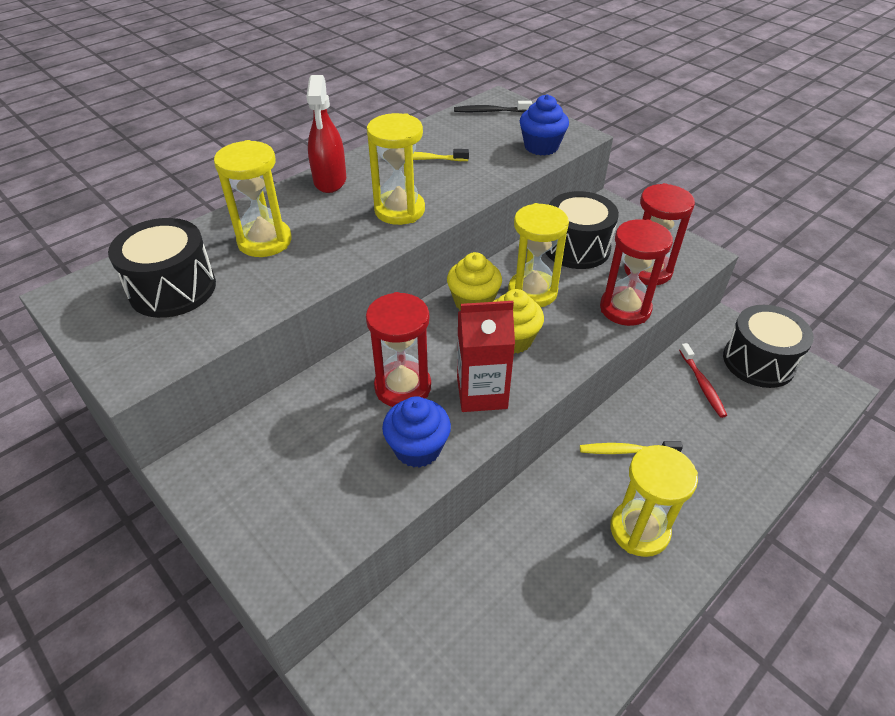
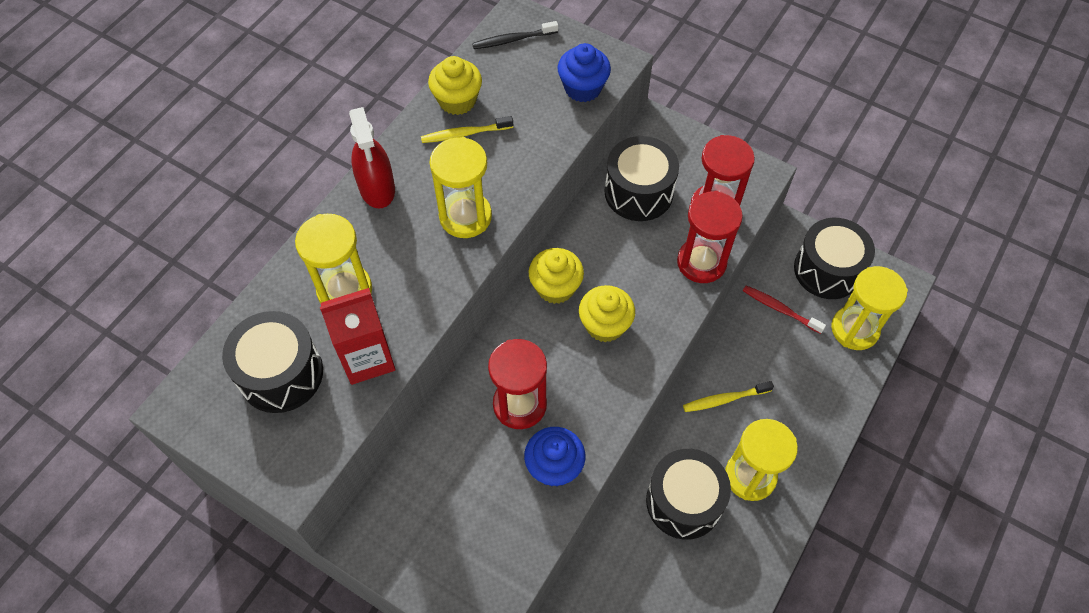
camera: 15 degrees left, 15 degrees up
(426, 139) = (457, 101): none -> yellow cupcake
(482, 393) = (593, 393): red carton -> red carton (367, 358)
(532, 292) = (609, 261): yellow hourglass -> yellow hourglass (854, 329)
(557, 538) = (684, 501): none -> black drum
(702, 384) = (780, 309): red toothbrush -> red toothbrush turned 150 degrees clockwise

